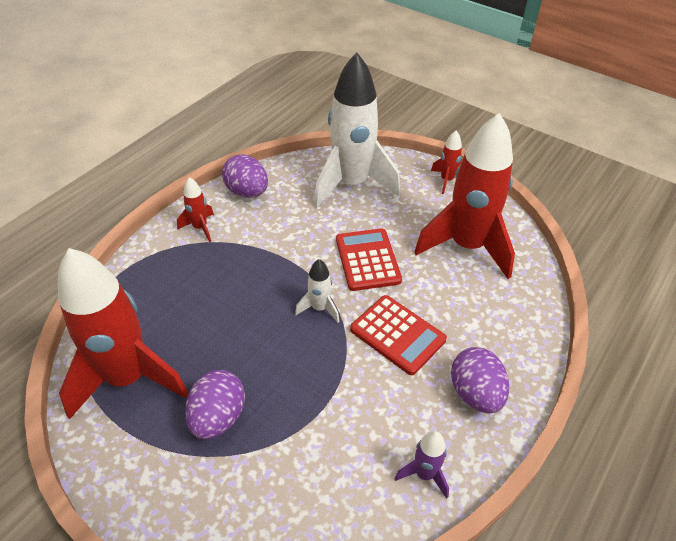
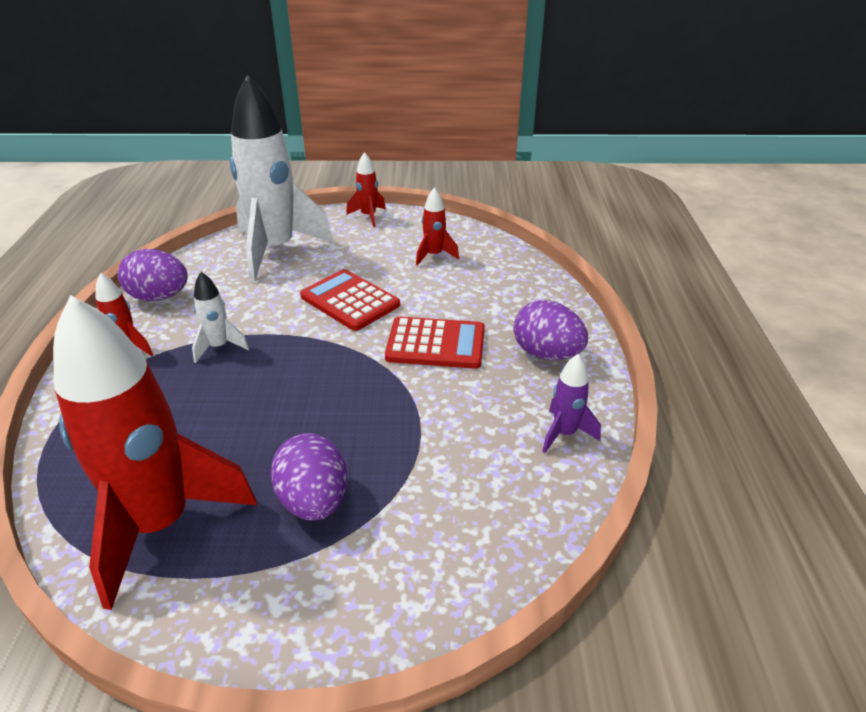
camera: 35 degrees left, 10 degrees down
(319, 308) = (337, 358): white rocket -> white rocket (219, 347)
(467, 246) = (434, 255): red rocket -> red rocket, size x0.43

